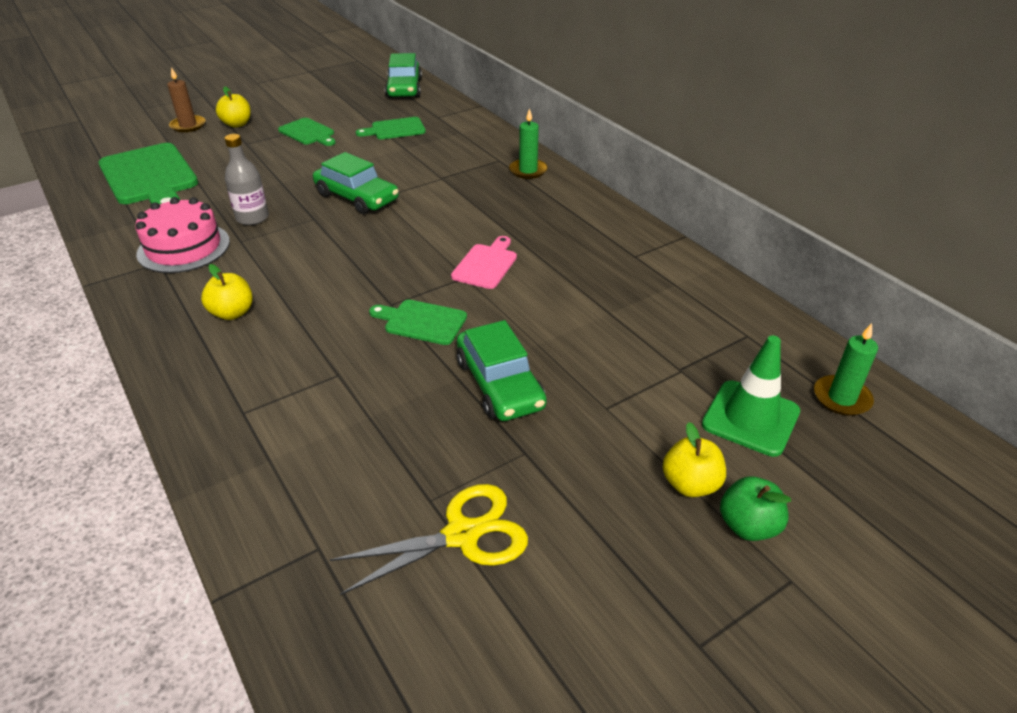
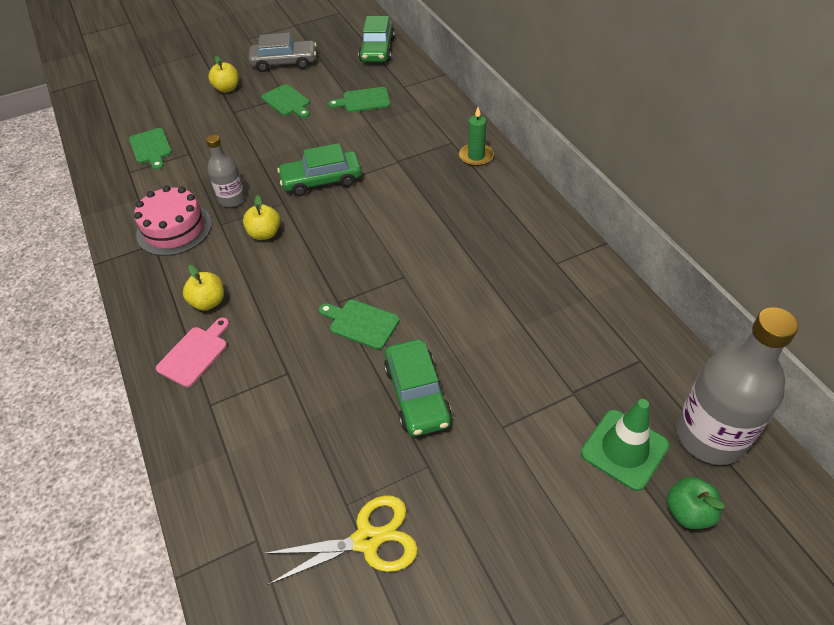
camera: 10 degrees right, 10 degrees up
(150, 177) = (151, 148): green cutting board -> green cutting board, size x0.53
(188, 125) = (186, 89): brown candle -> none
(301, 101) = (284, 63): none -> grey car
(357, 197) = (321, 180): green car -> green car turned 120 degrees clockwise
(486, 264) = (423, 264): pink cutting board -> pink cutting board (195, 354)
(690, 484) = (559, 511): yellow apple -> yellow apple (265, 233)
(748, 526) = (599, 557): green apple -> green apple (688, 512)
(841, 398) = (710, 435): green candle -> grey bottle

